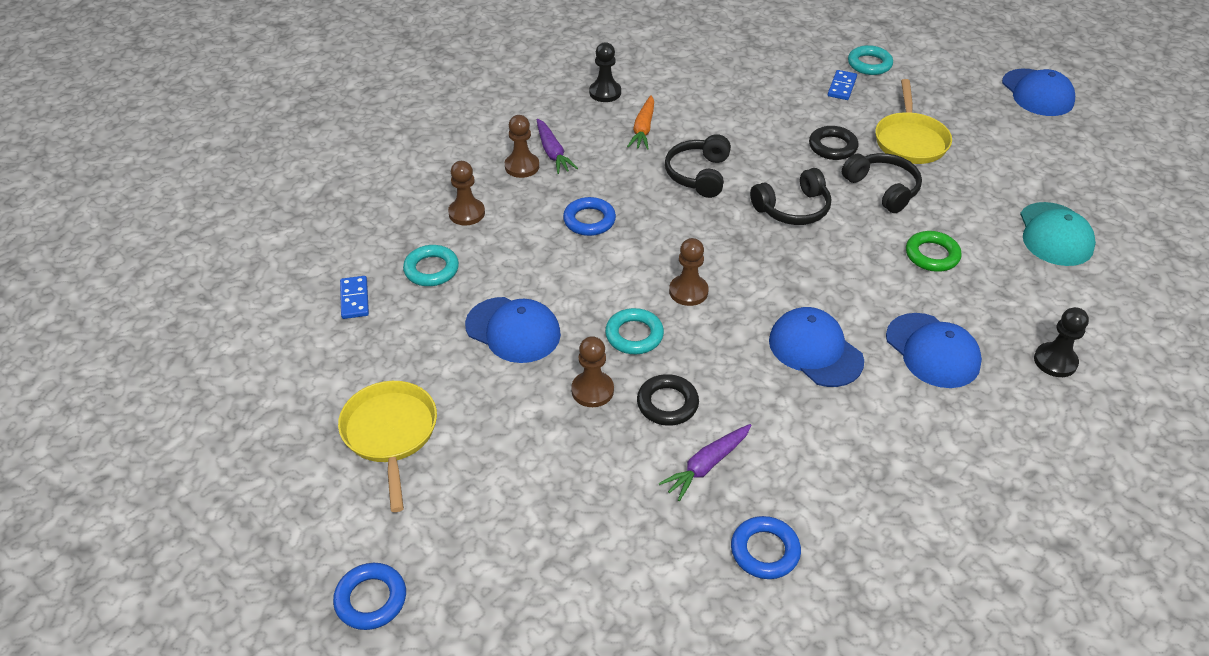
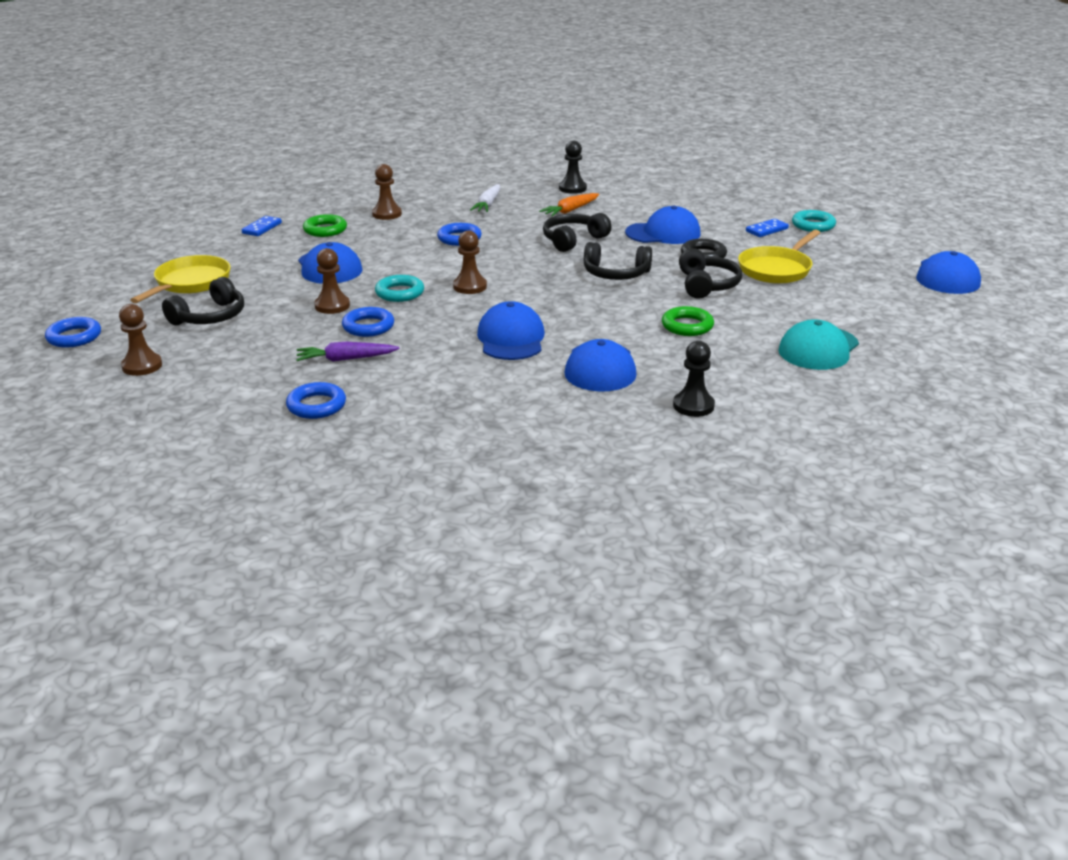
camera: 35 degrees right, 15 degrees down
(431, 269) = (325, 230): turquoise ring -> green ring
(486, 478) = (210, 317): none -> black headphones
(522, 166) = (456, 205): brown pawn -> brown pawn (142, 366)
(552, 152) = (488, 204): purple carrot -> white carrot
(667, 404) = (368, 326): black ring -> blue ring
(764, 129) = (663, 233): none -> blue cap

